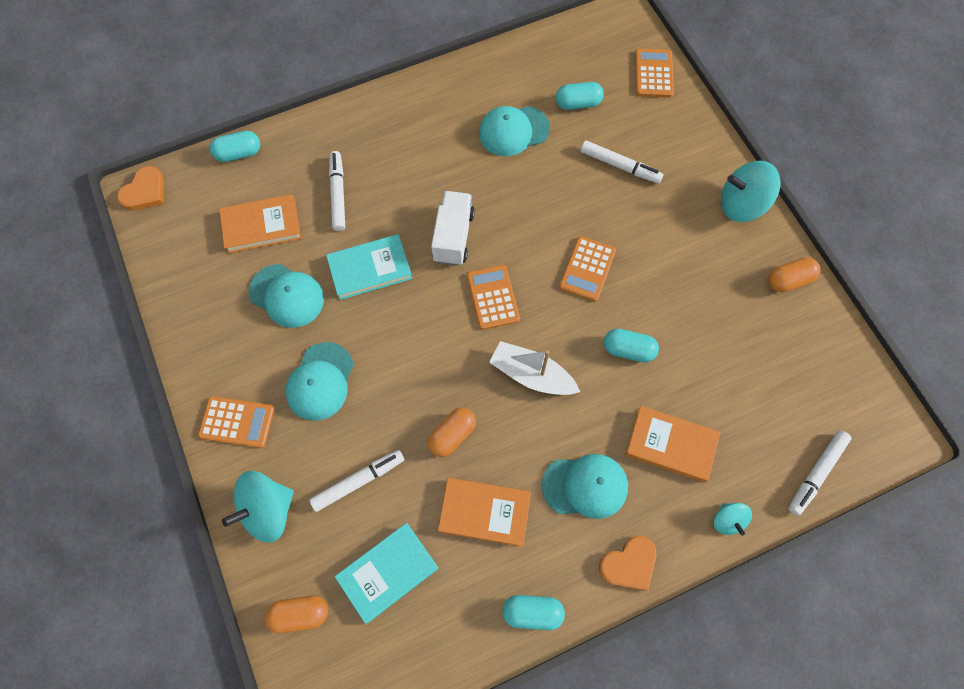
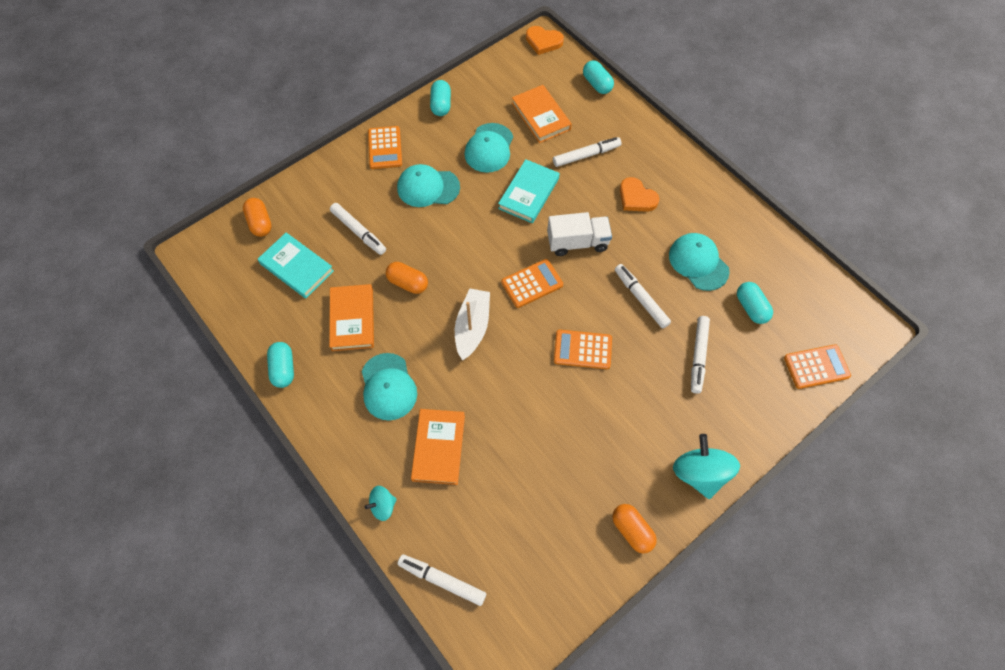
camera: 75 degrees right, 5 degrees down
(267, 510) = (327, 184): turquoise spinning top -> none
(370, 269) = (528, 193): turquoise book -> turquoise book turned 60 degrees clockwise
(541, 196) = (641, 298): none -> white marker
(628, 350) = (516, 397): turquoise capsule -> turquoise capsule (441, 105)
(629, 564) = (331, 432): orange heart -> orange heart (636, 198)

